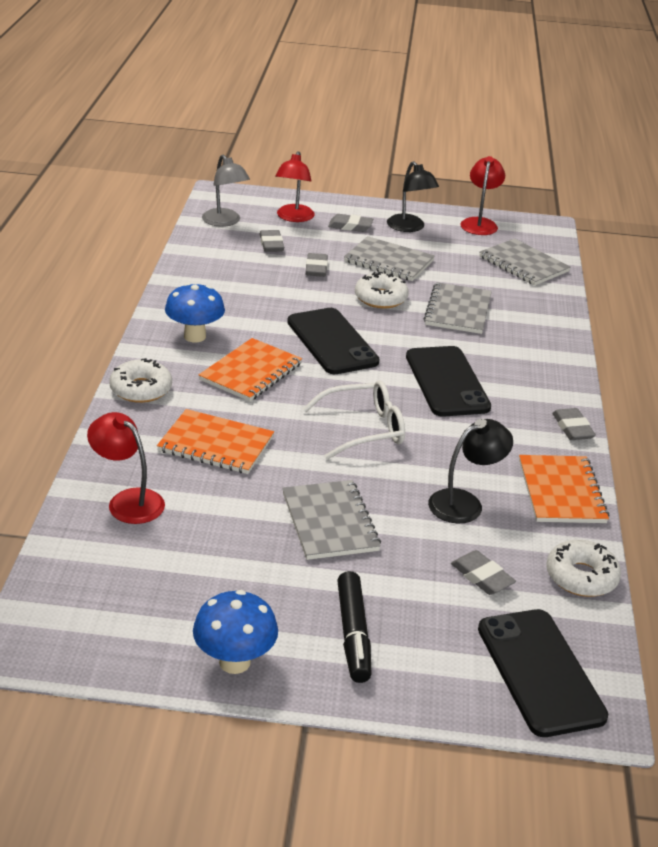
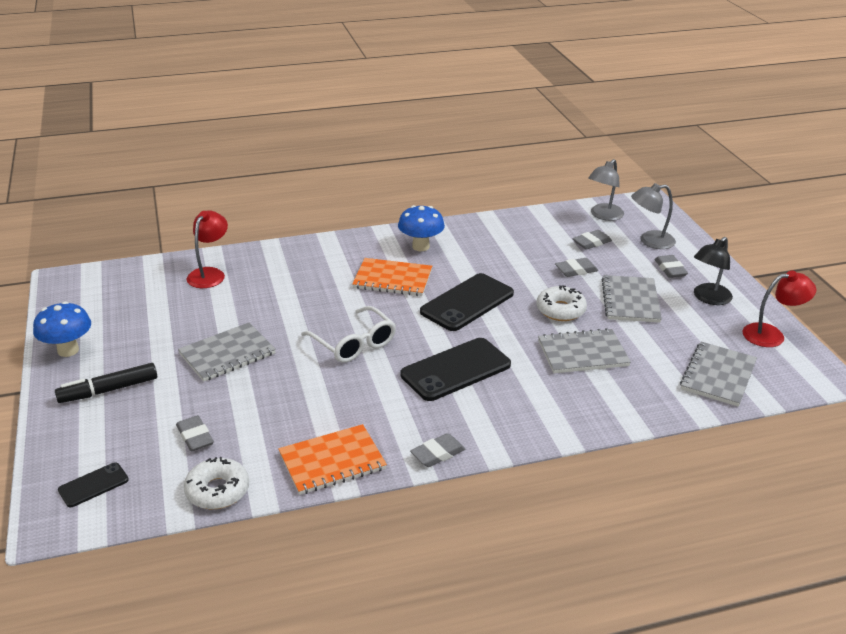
camera: 70 degrees right, 0 degrees up
(141, 389) = (336, 245): white donut -> none
(216, 444) = (291, 288): orange notebook -> none
(293, 218) = (650, 241): red lamp -> grey lamp
(465, 503) = (285, 411): black lamp -> none
(482, 577) = (195, 437): grey eraser -> grey eraser turned 60 degrees counterclockwise
(540, 672) = (93, 485): black phone -> black phone, size x0.51

